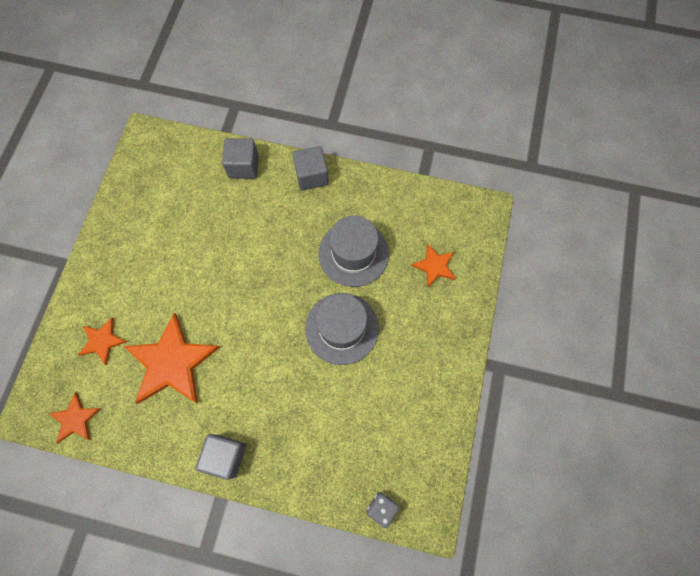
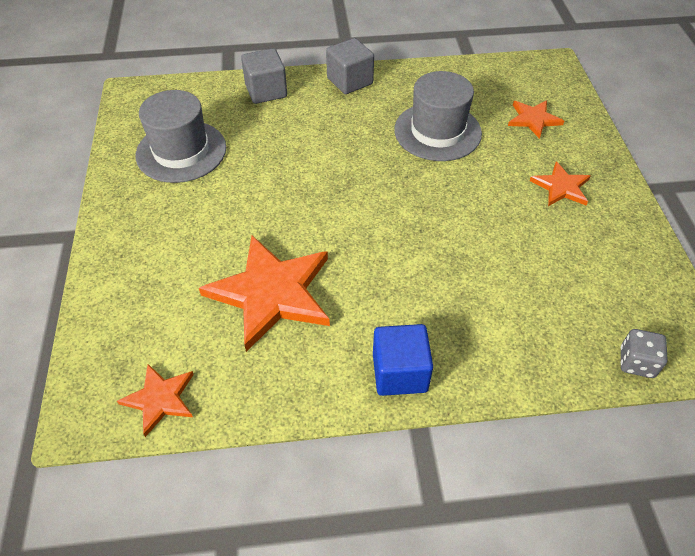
camera: 20 degrees left, 20 degrees down
(102, 341) = (162, 298): orange star -> orange star (561, 187)
(225, 456) = (399, 372): grey cube -> blue cube
(342, 328) = (467, 199): grey hat -> grey hat (181, 151)

